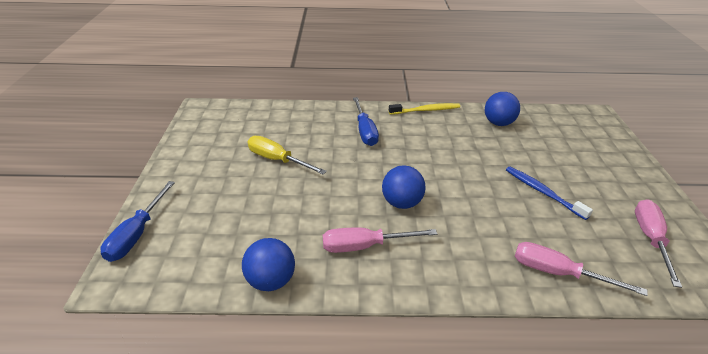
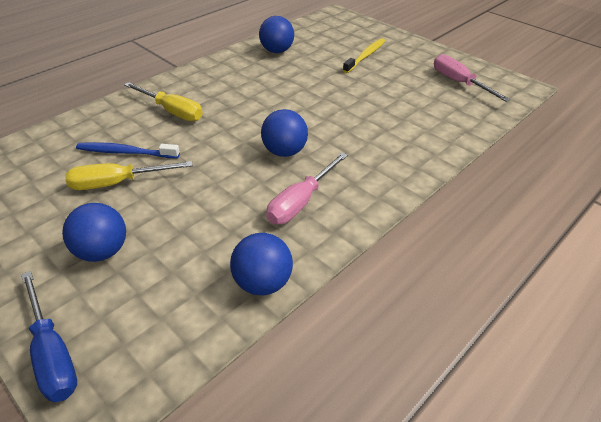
camera: 45 degrees left, 5 degrees up
(221, 196) = (102, 251): none -> blue ball
(365, 131) = (172, 111): blue screwdriver -> yellow screwdriver
(425, 110) = (204, 67): yellow toothbrush -> yellow toothbrush (365, 56)
(543, 192) = (369, 87): blue toothbrush -> blue toothbrush (126, 152)
(558, 273) = (441, 135): pink screwdriver -> none

